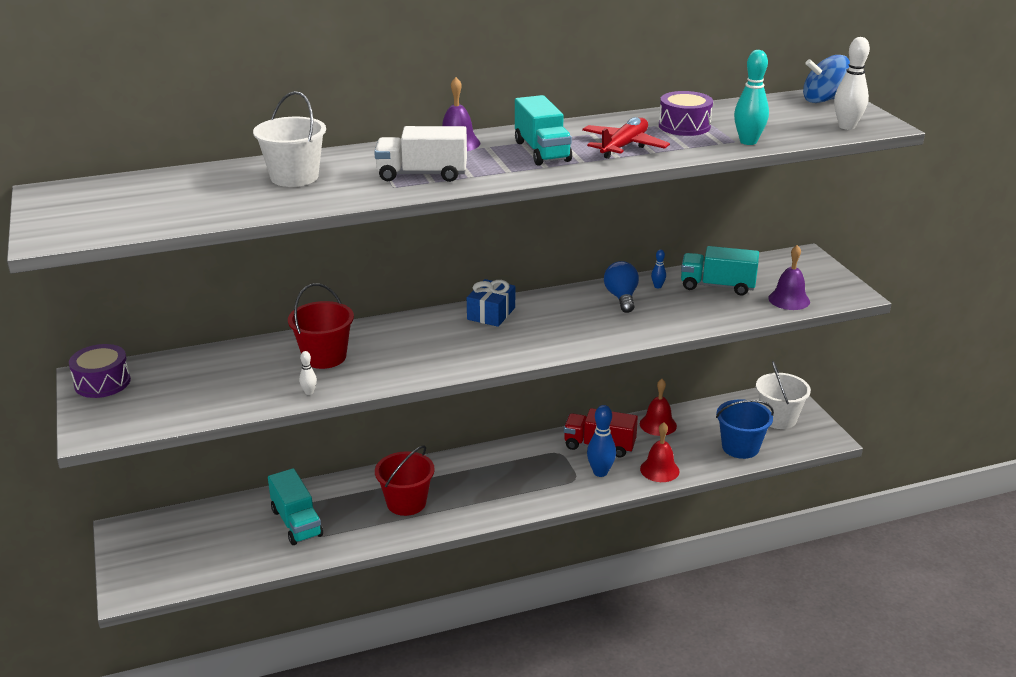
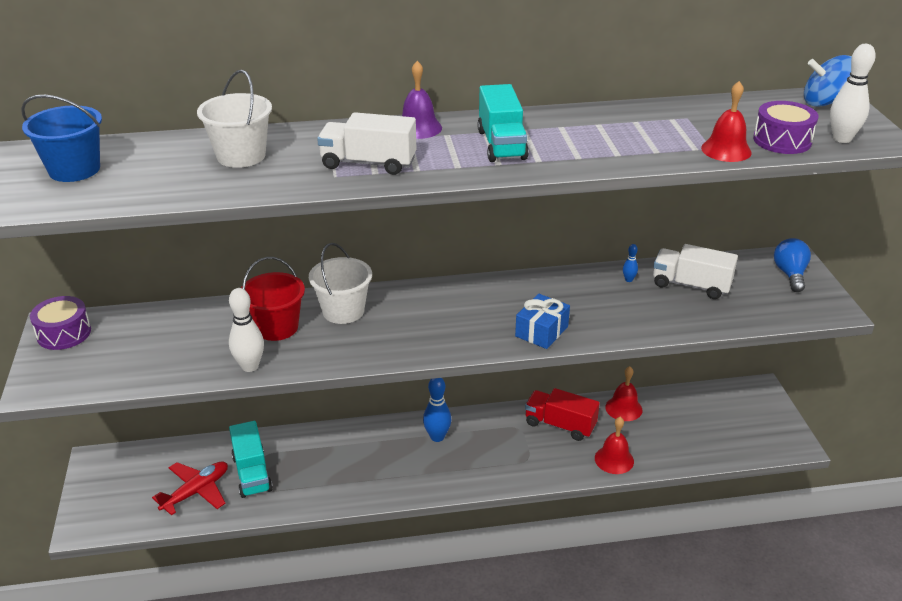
camera: 10 degrees right, 5 degrees up
(309, 392) = (250, 366): white bowling pin -> white bowling pin, size x2.00
(406, 503) = (359, 465): red bucket -> none
(491, 313) = (452, 294): blue gift -> blue gift (541, 331)
(600, 472) = (554, 455): blue bowling pin -> blue bowling pin (437, 437)
(621, 298) = (588, 289): blue light bulb -> blue light bulb (790, 274)
(624, 146) = (589, 145): red plane -> red plane (196, 492)
(684, 126) = (662, 125): purple drum -> purple drum (782, 140)
(717, 286) = (691, 285): turquoise truck -> white truck
(740, 447) = (702, 444): blue bucket -> blue bucket (74, 170)
(748, 142) = (726, 150): turquoise bowling pin -> red bell
(778, 418) = (748, 416): white bucket -> white bucket (343, 311)
(789, 299) = (763, 309): purple bell -> none

